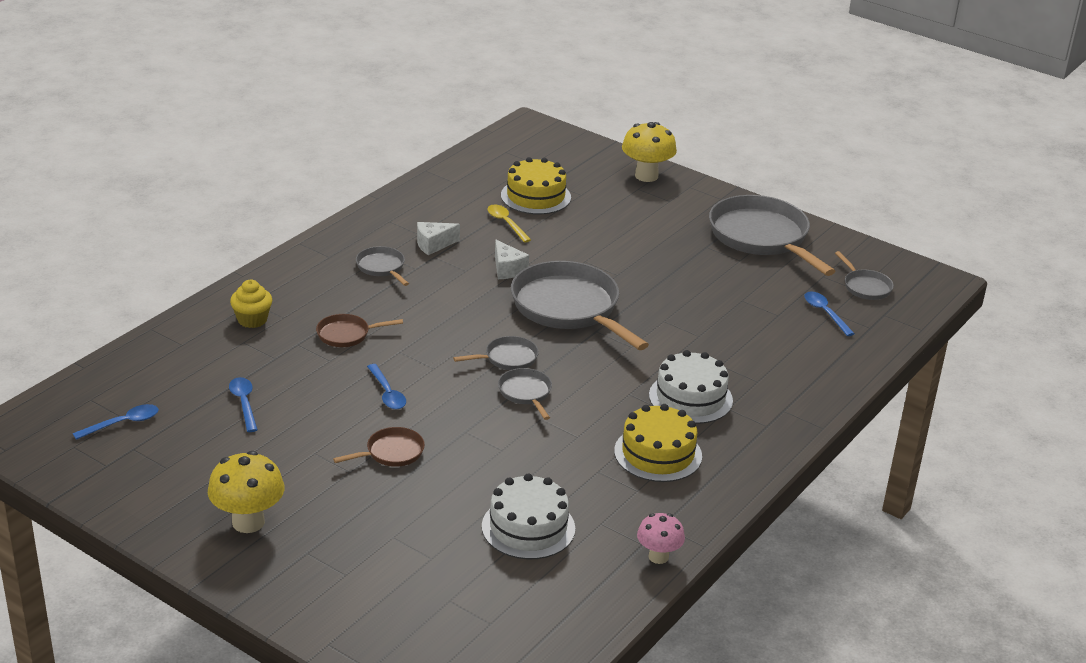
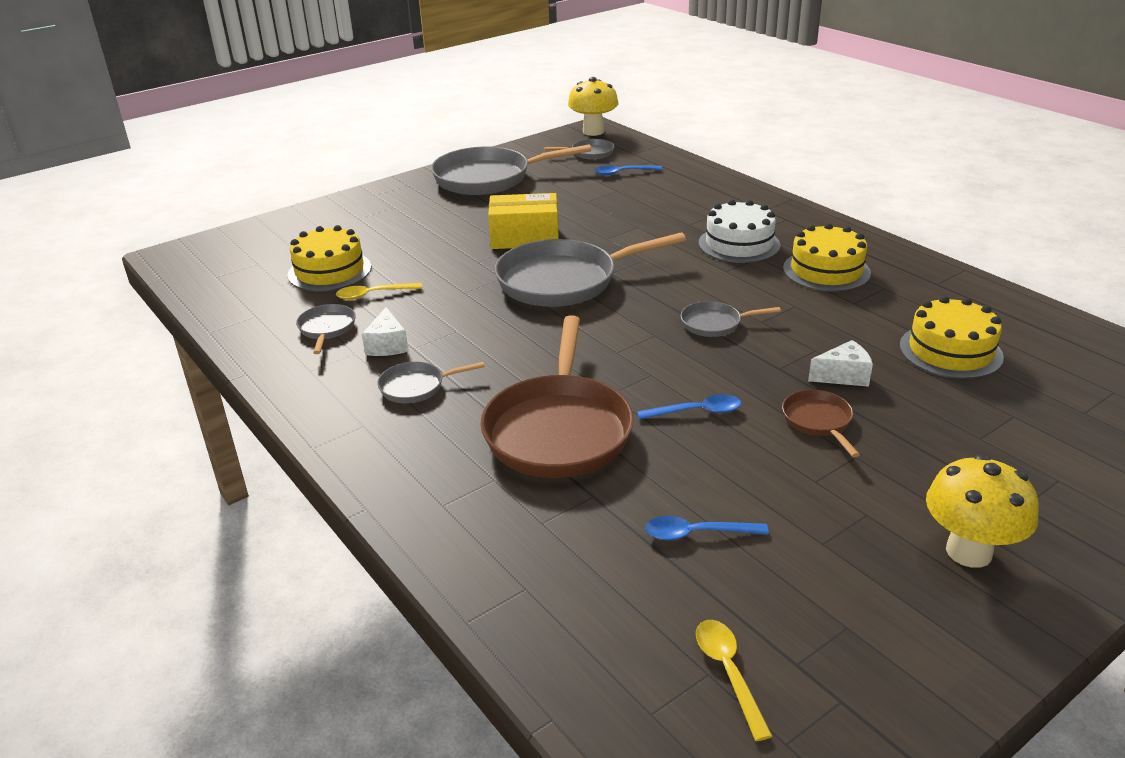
camera: 70 degrees left, 0 degrees up
(123, 423) = (728, 672): blue spoon -> yellow spoon
(252, 320) = (489, 508): yellow cupcake -> none
(347, 334) = (559, 429): brown pan -> brown pan, size x2.16
(507, 269) = (470, 305): white cheese -> white cheese (843, 376)
(507, 358) = (646, 326): grey pan -> grey pan (326, 329)
(528, 527) = (950, 351): white cake -> yellow cake
(642, 277) = (525, 237): none -> yellow box
(646, 176) = (338, 211): yellow mushroom -> yellow mushroom (593, 131)
(658, 556) = (984, 292): pink mushroom -> none

